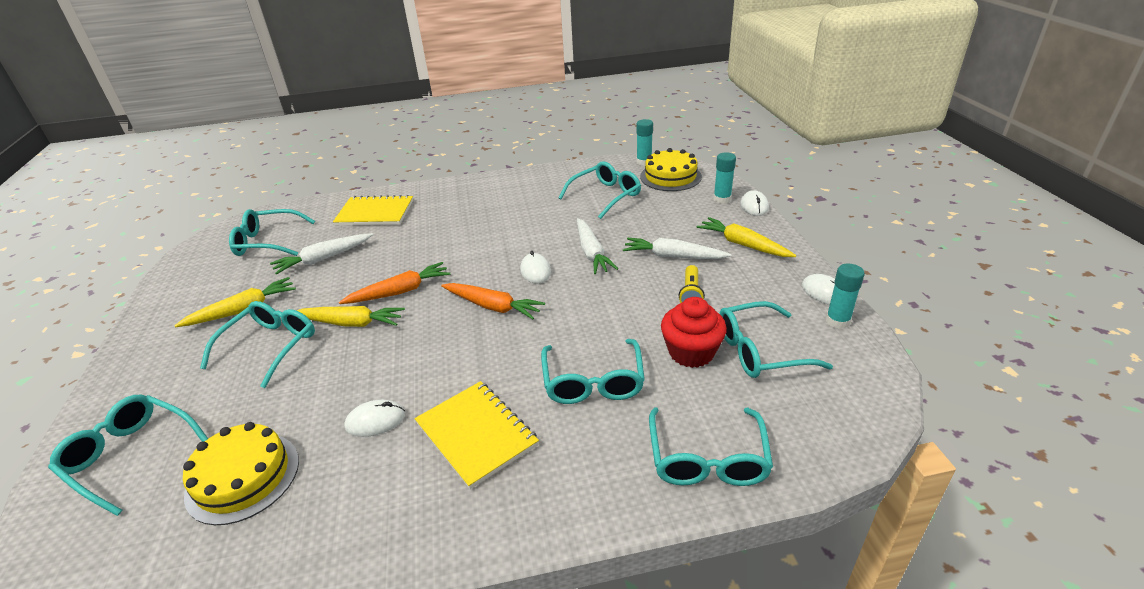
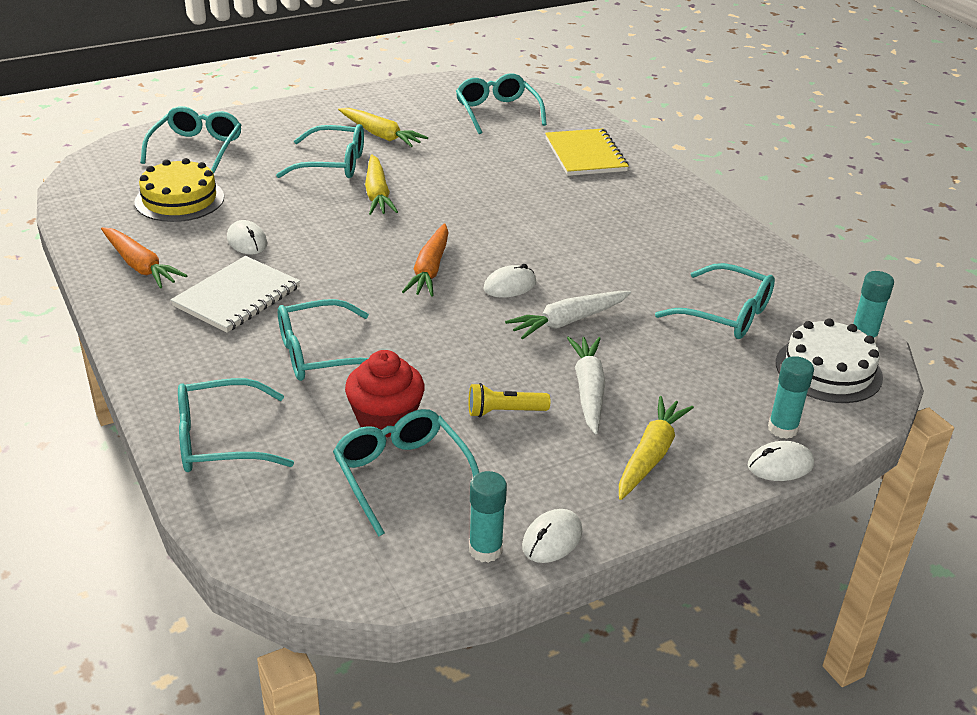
camera: 70 degrees right, 0 degrees up
(323, 259) = (479, 150): white carrot -> none
(400, 292) = (437, 208): orange carrot -> orange carrot (140, 266)
(476, 434) = (237, 297): yellow notebook -> white notebook
(670, 176) = (828, 370): yellow cake -> white cake

